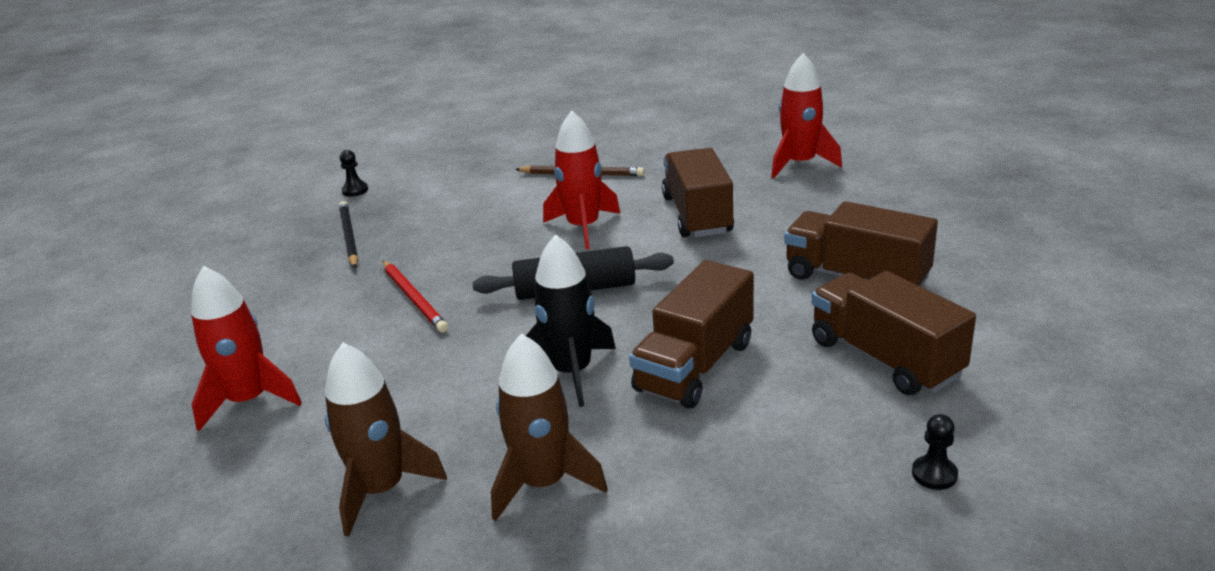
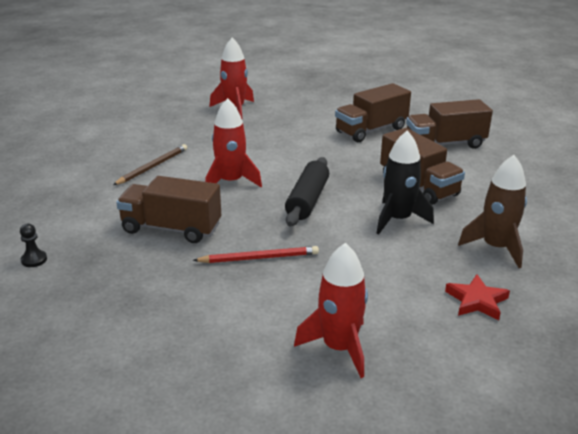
camera: 70 degrees left, 0 degrees up
(349, 237) = (123, 273): black pencil -> none
(382, 490) = (476, 301): brown rocket -> red star
(697, 215) = (259, 147): brown truck -> brown truck (171, 228)
(934, 474) = (532, 159): black pawn -> none

